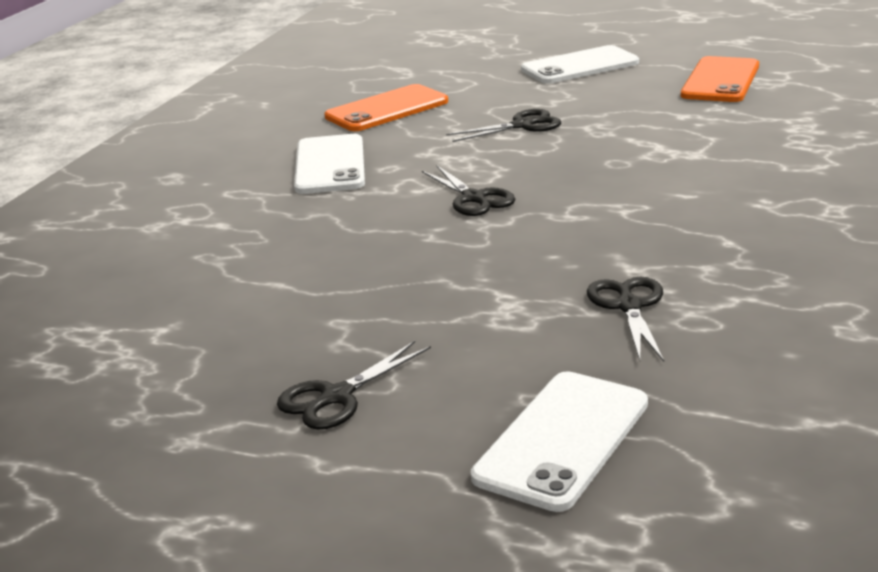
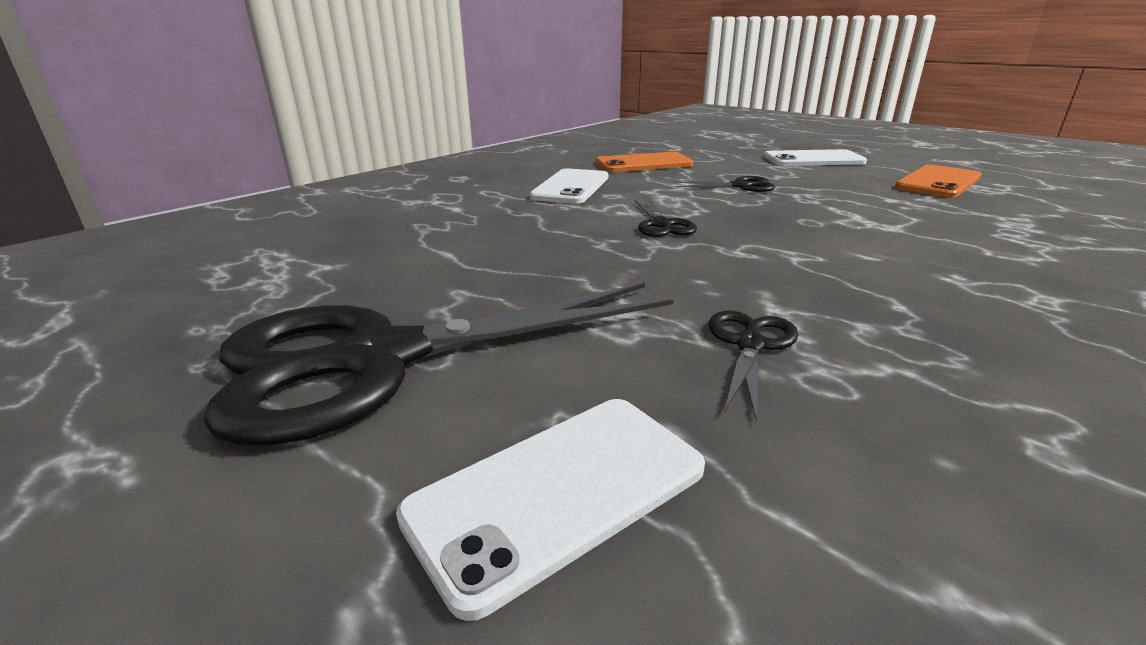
camera: 20 degrees right, 0 degrees up
(337, 397) = (381, 359): black scissors -> black scissors, size x2.43

